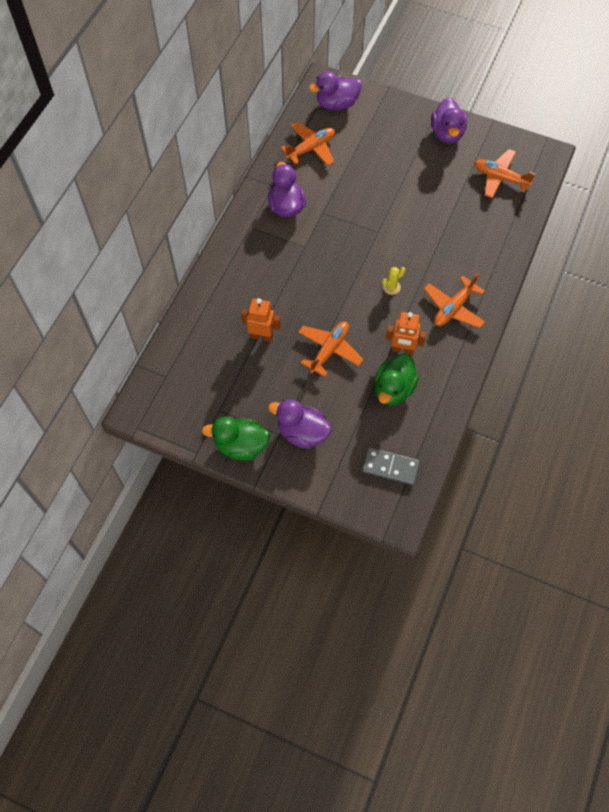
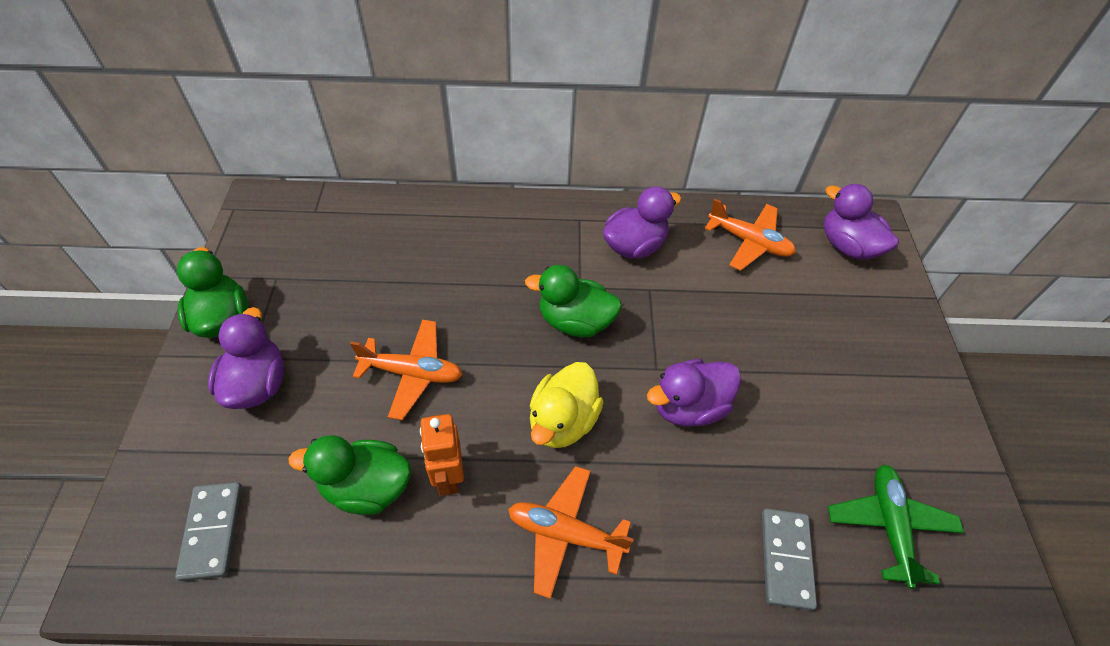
camera: 65 degrees right, 10 degrees down
(262, 336) = (409, 286): orange robot -> none
(329, 258) = (575, 321): none -> green duck
(391, 287) = (563, 421): yellow cactus -> yellow duck
(447, 133) = (913, 406): purple duck -> purple duck (688, 406)
(499, 225) = (785, 559): none -> grey domino
(500, 178) = (889, 526): orange plane -> green plane

